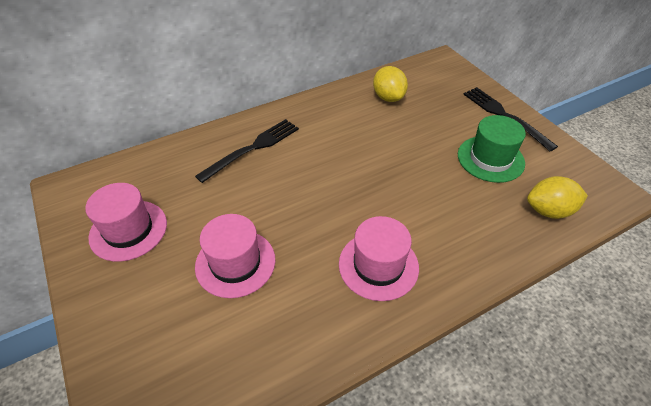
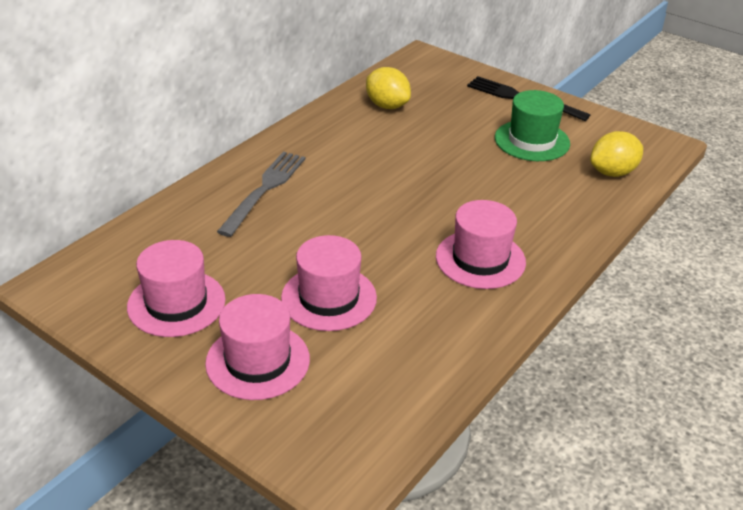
camera: 25 degrees left, 10 degrees down
(146, 305) = (258, 361): none -> pink hat
(253, 148) = (265, 189): black fork -> grey fork

